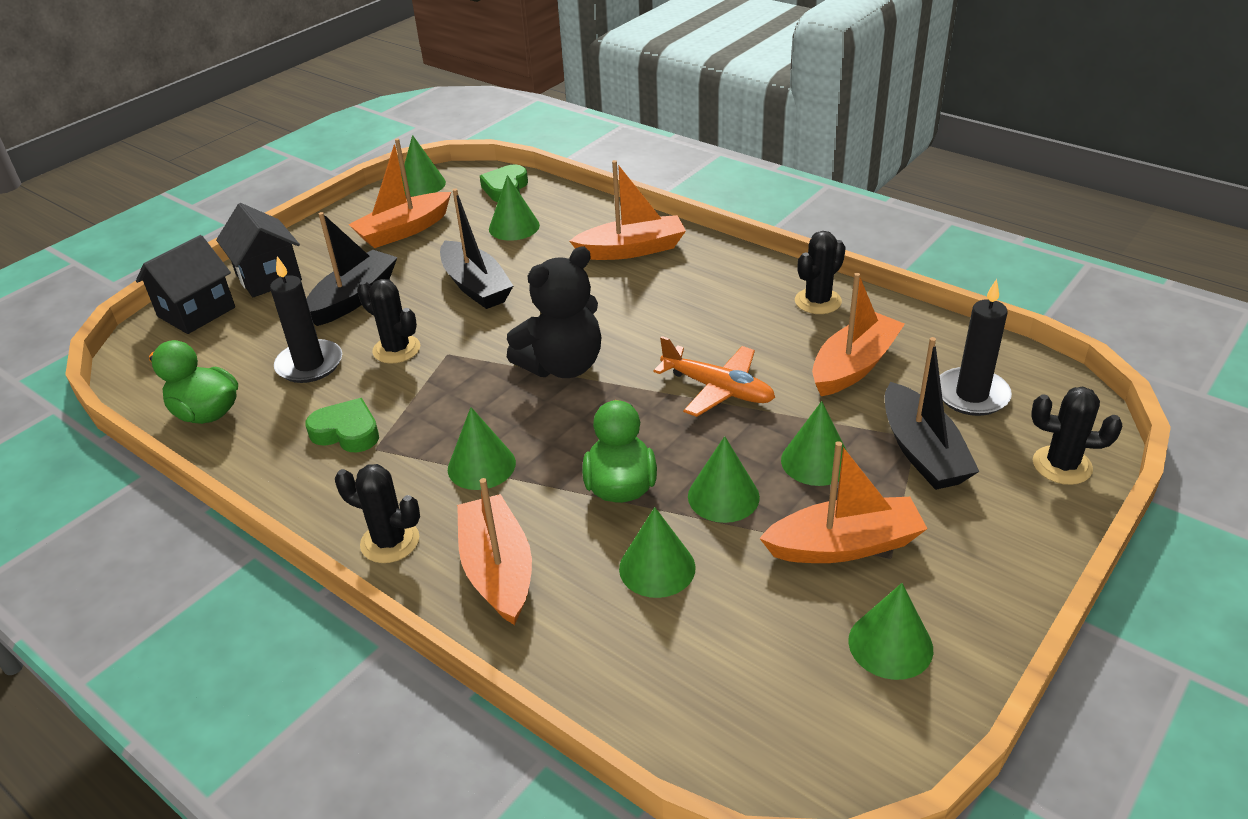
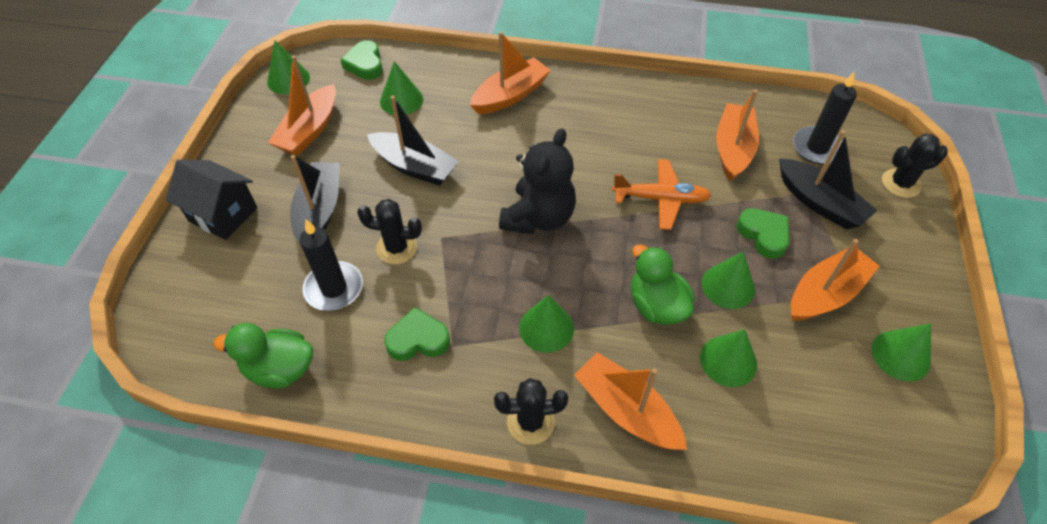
camera: 30 degrees left, 15 degrees up
(196, 312) = (183, 272): black house -> none
(816, 461) = (763, 235): green cone -> green heart
(818, 301) = (672, 102): black cactus -> none

